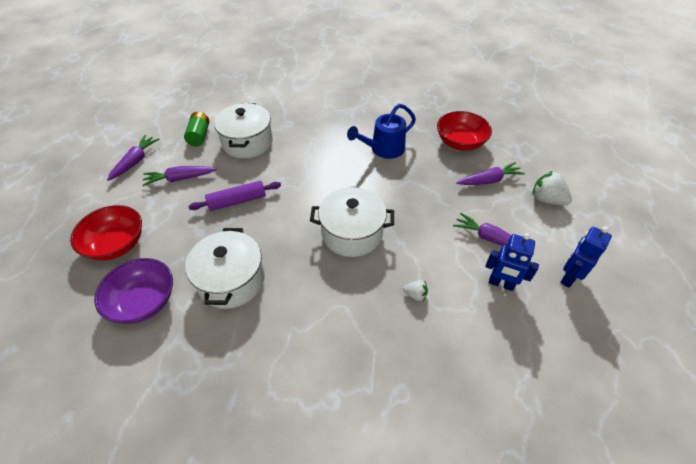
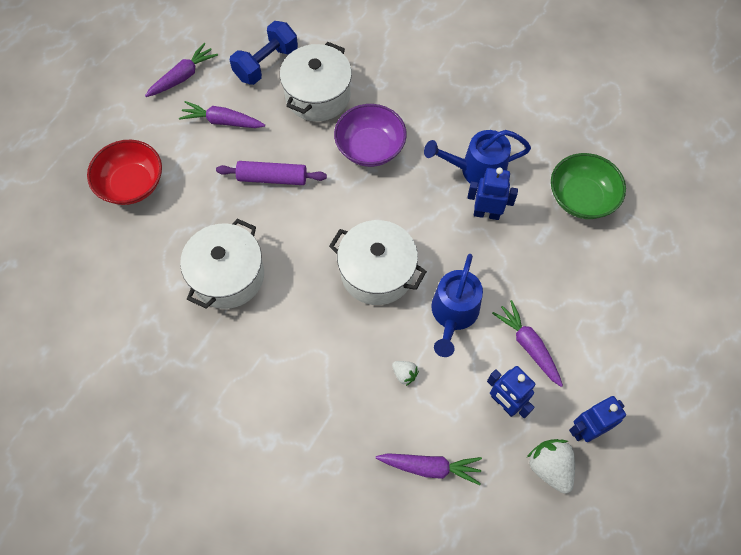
camera: 25 degrees right, 15 degrees up
(144, 301) = (138, 264): purple bowl -> purple bowl (370, 147)
(199, 136) = (266, 64): green battery -> blue dumbbell
(406, 171) = (486, 213): none -> blue robot
(425, 240) = (453, 315): none -> blue watering can
(460, 142) = (581, 198): red bowl -> green bowl
(489, 180) = (580, 268): purple carrot -> purple carrot (430, 467)
(546, 199) = (634, 325): white strawberry -> white strawberry (549, 467)

